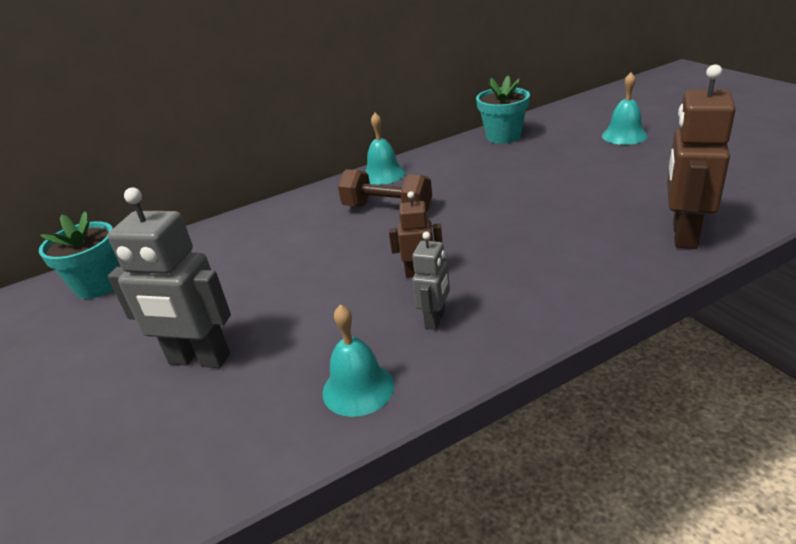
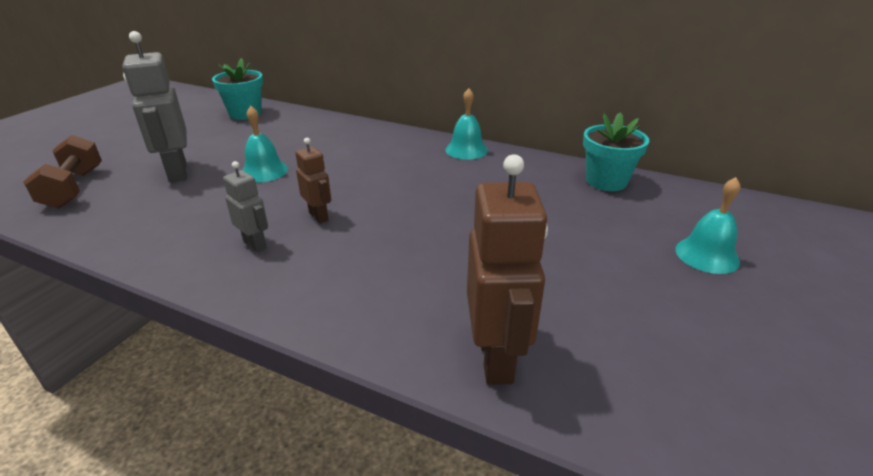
camera: 50 degrees right, 0 degrees up
(358, 388) = (158, 239): turquoise bell -> turquoise bell (264, 171)
(387, 209) = (410, 170): brown dumbbell -> brown dumbbell (74, 188)
(435, 319) = (255, 244): grey robot -> grey robot turned 120 degrees counterclockwise
(683, 234) = (496, 358): brown robot -> brown robot turned 105 degrees clockwise

